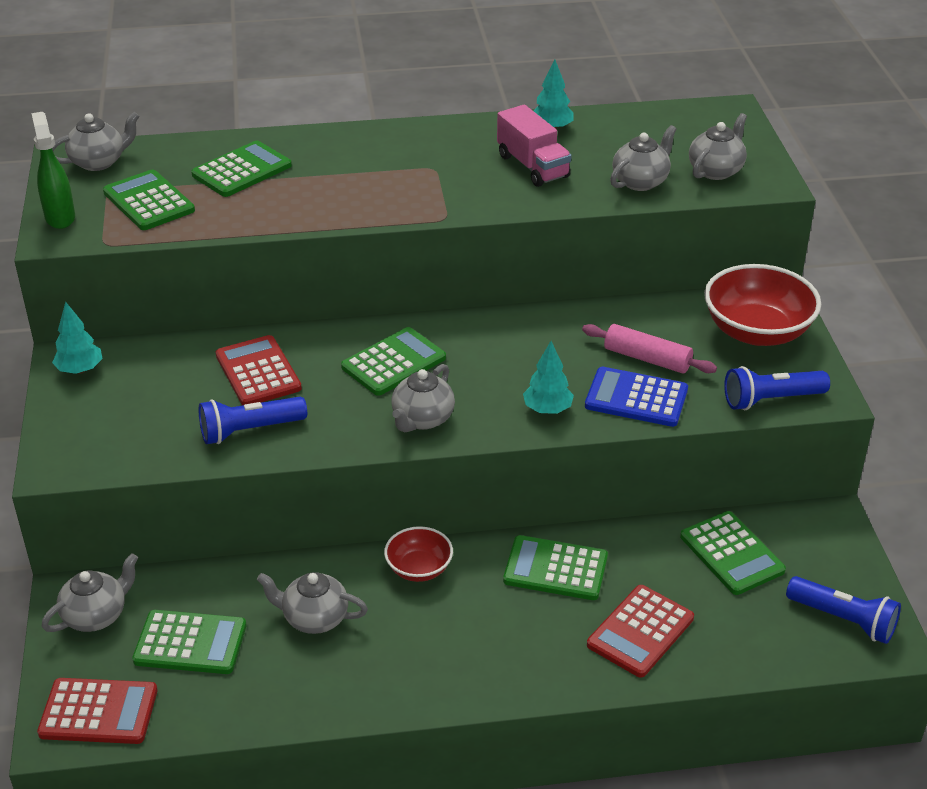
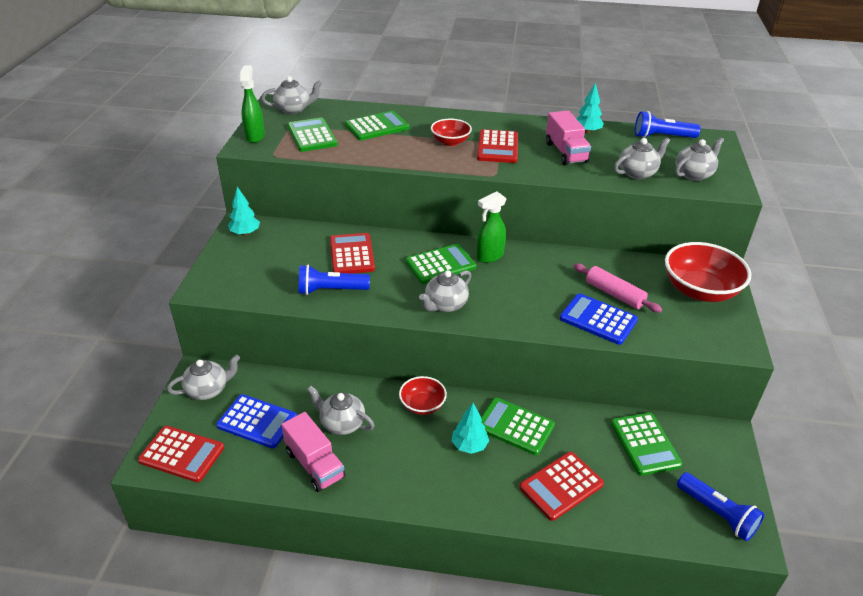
camera: 15 degrees right, 0 degrees up
(190, 643) = (257, 421): green calculator -> blue calculator
(298, 681) = (314, 464): none -> pink truck
(362, 177) = (450, 142): none -> red bowl
(434, 174) = (498, 147): none -> red calculator
(459, 337) = (489, 256): none -> green spray bottle
(547, 409) = (533, 315): turquoise tree -> turquoise tree (469, 446)
(771, 400) = (697, 340): blue flashlight -> blue flashlight (662, 137)

